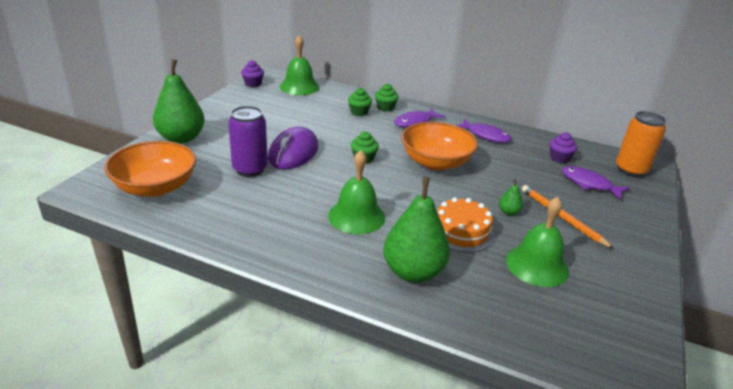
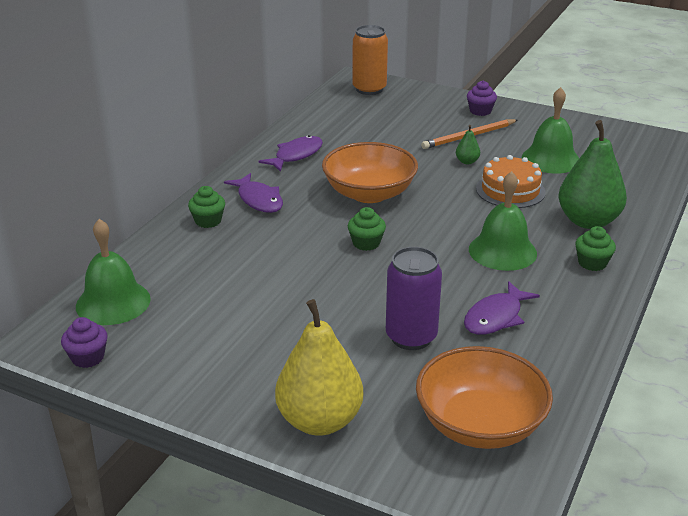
camera: 85 degrees left, 0 degrees up
(181, 138) = (319, 420): green pear -> yellow pear
(293, 153) = (358, 300): purple mouse -> none
(359, 112) = (223, 244): green cupcake -> green cupcake (592, 263)
(559, 158) = (348, 120): purple cupcake -> purple cupcake (480, 111)
(589, 184) = (402, 114): purple fish -> purple fish (496, 317)

